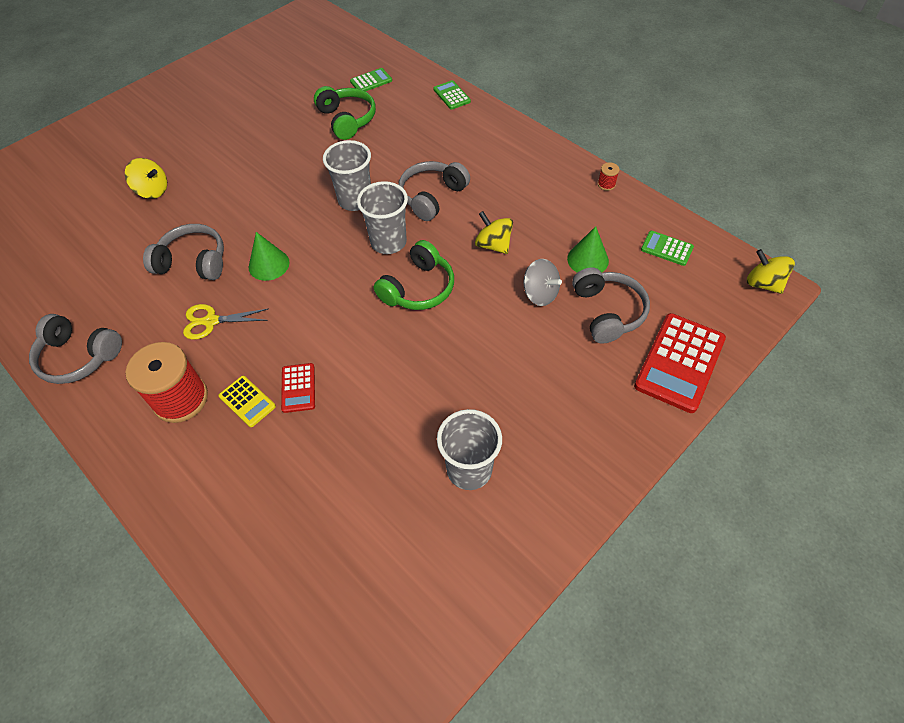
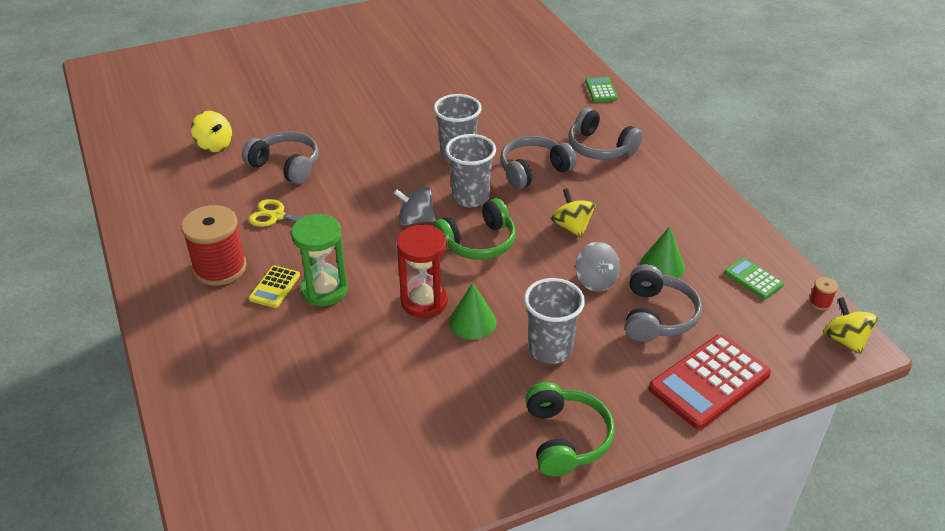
camera: 20 degrees right, 15 degrees down
(79, 357) = (154, 211): grey headphones -> grey headphones (600, 147)
(153, 190) = (280, 101): yellow spinning top -> yellow spinning top (214, 145)
(247, 401) = (274, 287): yellow calculator -> yellow calculator turned 45 degrees clockwise
(269, 264) = (350, 186): green cone -> green cone (472, 322)
(298, 388) = (324, 290): red calculator -> green hourglass
(347, 119) = (486, 86): green headphones -> green headphones (566, 438)
(349, 282) = (415, 220): none -> grey spinning top
(371, 81) = (527, 60): green calculator -> none
(399, 367) = (424, 301): none -> red hourglass
(469, 469) = (444, 404): grey cup -> grey cup (550, 349)
(606, 184) = (719, 205): red spool -> red spool (820, 302)

